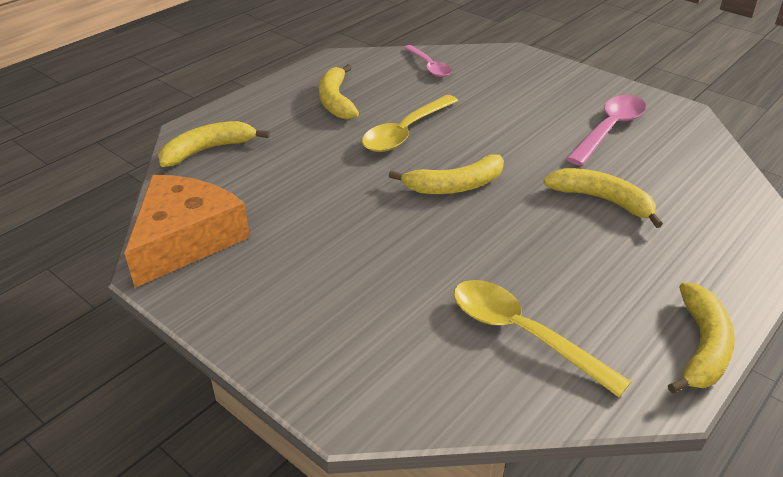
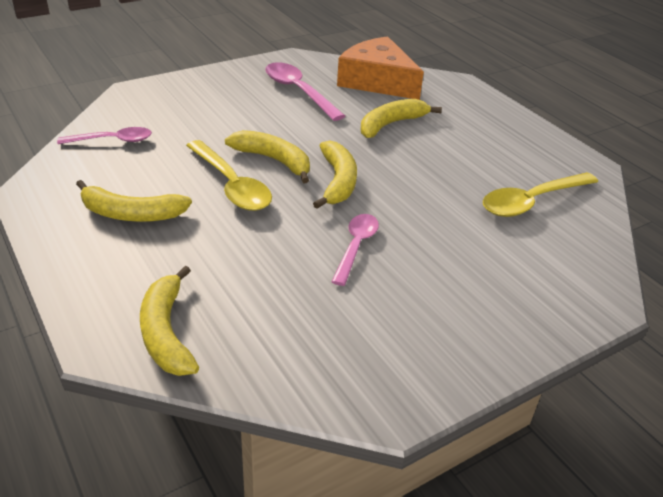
camera: 75 degrees left, 0 degrees up
(186, 239) = (346, 374): orange cheese -> orange cheese (377, 81)
(354, 215) = (356, 246): none -> pink spoon
(701, 347) = (553, 141): yellow banana -> yellow banana (274, 160)

